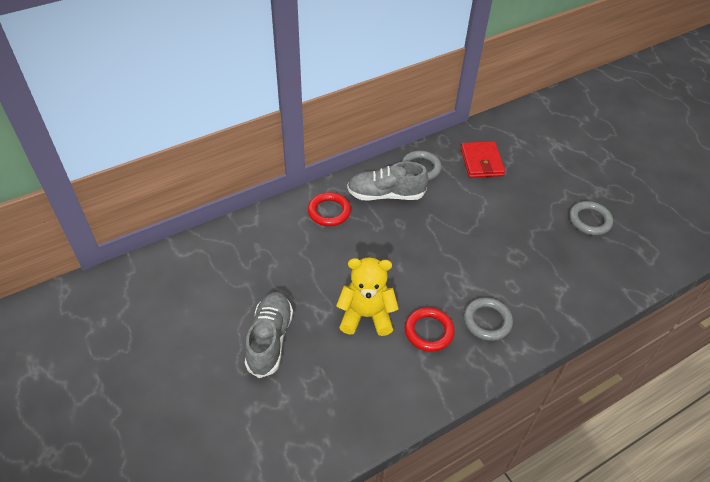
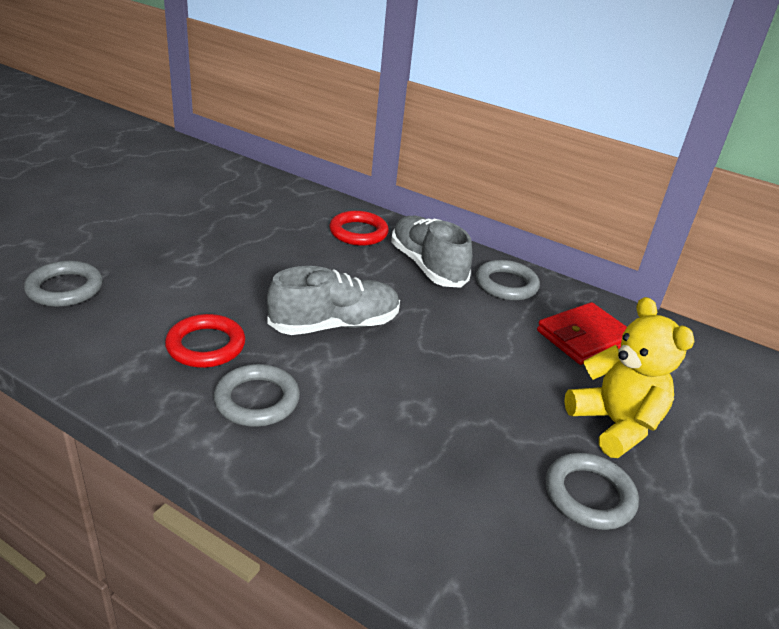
camera: 60 degrees right, 15 degrees down
(270, 340) = (134, 233): grey shoe -> grey shoe (335, 325)
(332, 396) = (65, 288): none -> grey ring
(366, 316) = (205, 290): yellow teddy bear -> yellow teddy bear (615, 424)

